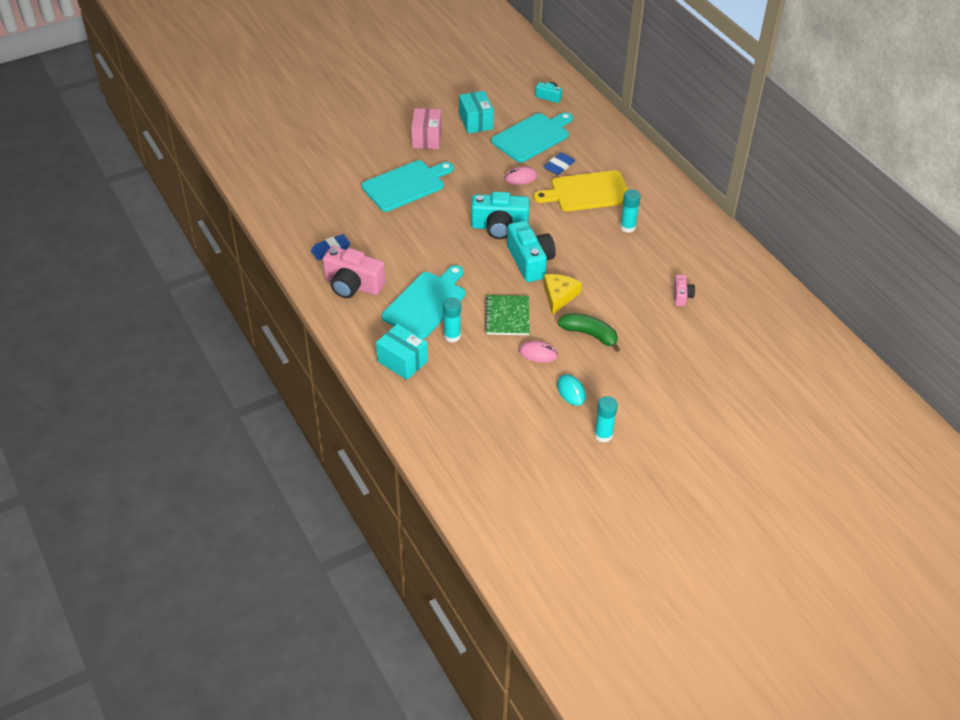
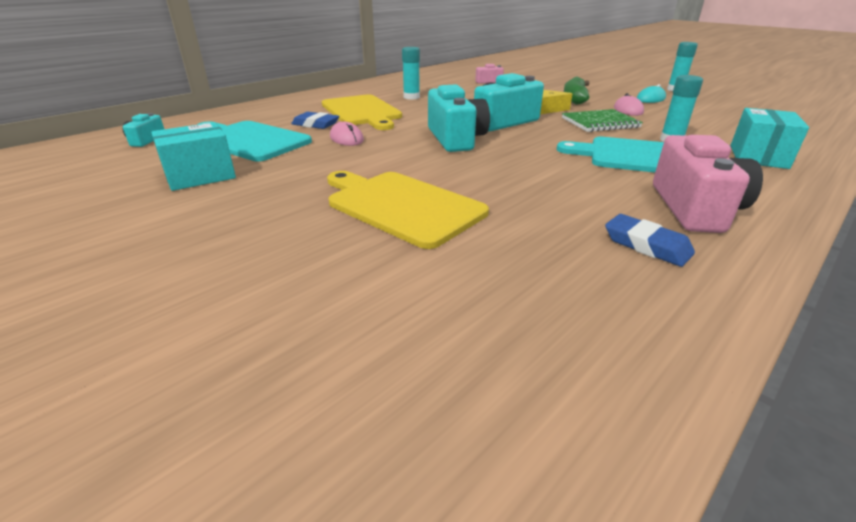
camera: 105 degrees left, 15 degrees down
(406, 185) = (401, 206): turquoise cutting board -> yellow cutting board
(426, 138) = (248, 208): pink box -> none

